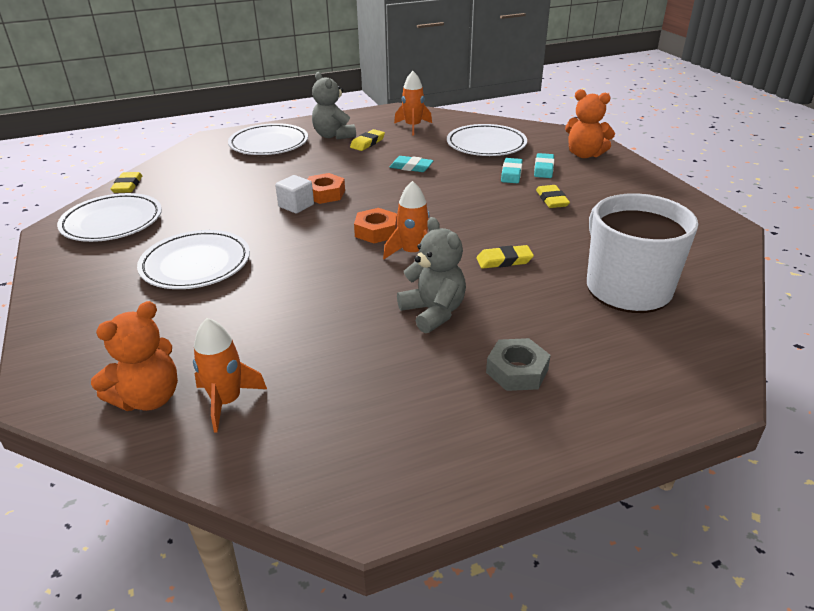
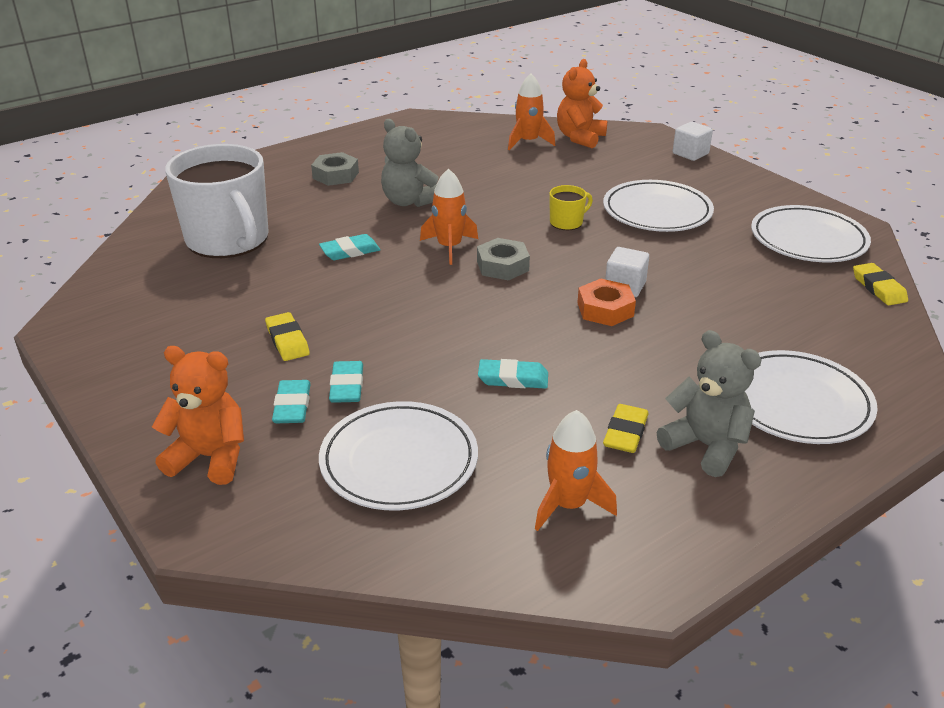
camera: 165 degrees right, 0 degrees up
(53, 340) = (690, 154): none -> white cube
(290, 264) = (567, 222): none -> yellow mug
(376, 231) = (502, 266): orange nut -> grey nut
(504, 260) = (350, 251): yellow eraser -> turquoise eraser

